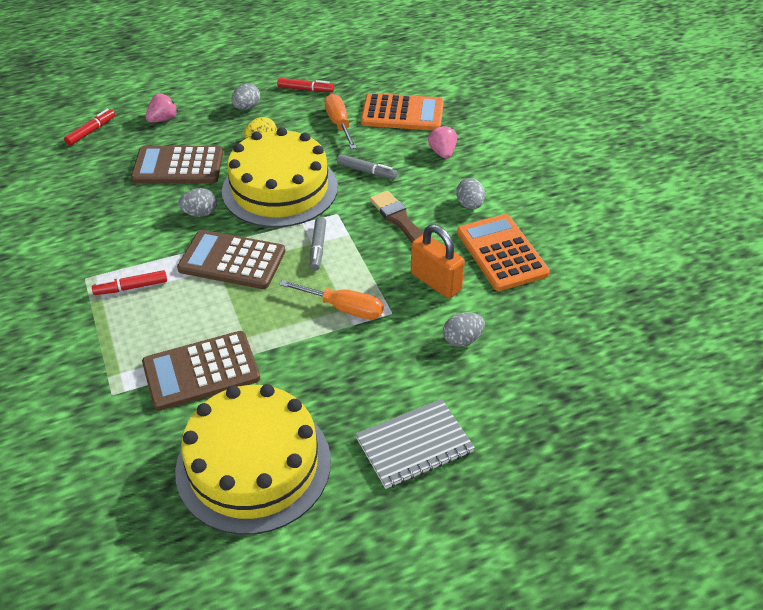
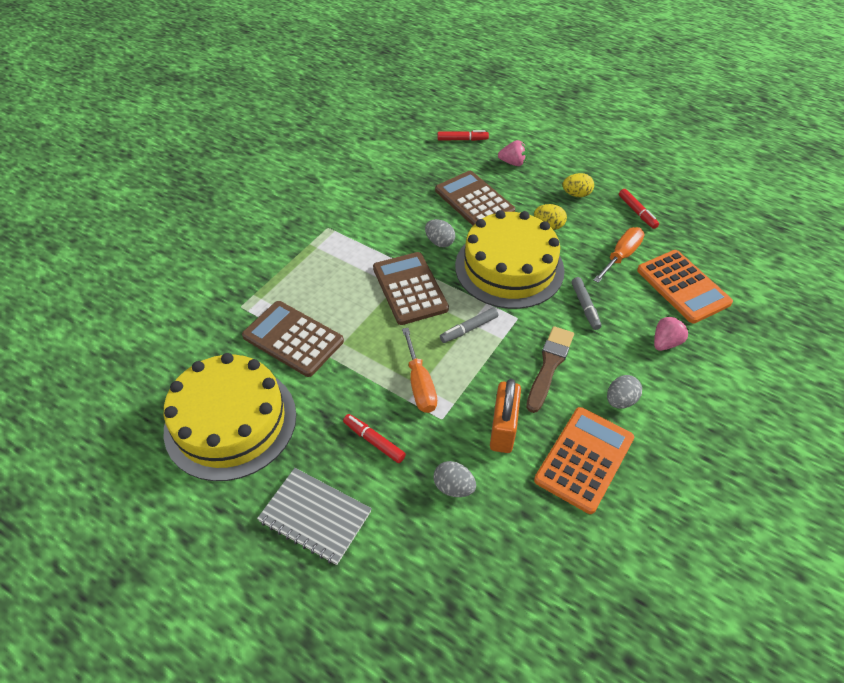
camera: 55 degrees right, 5 degrees up
(131, 287) = (338, 254): red marker -> red marker (374, 441)
(247, 107) = (576, 194): grey egg -> yellow egg

